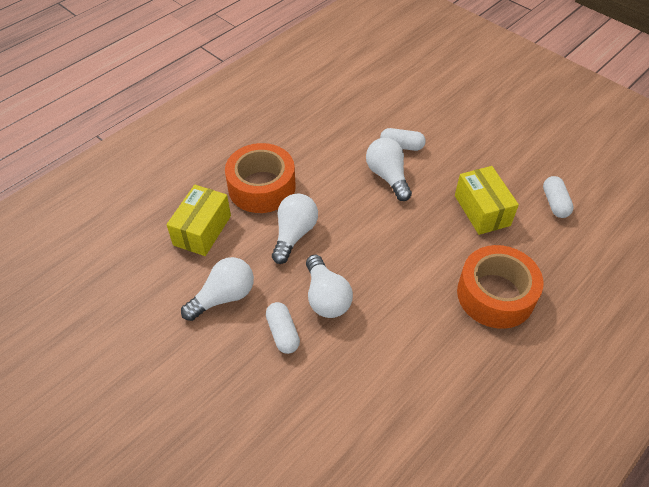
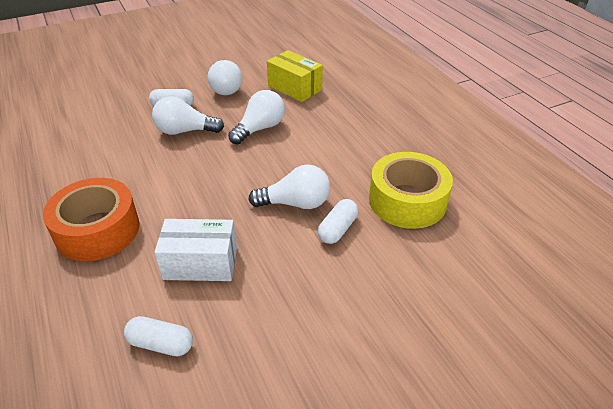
camera: 110 degrees right, 10 degrees down
(262, 187) = (326, 122): orange tape -> none
(294, 234) = (260, 128): white light bulb -> white light bulb turned 90 degrees counterclockwise
(349, 116) = (407, 201): none -> yellow tape
(482, 210) = (200, 263): yellow box -> white box

